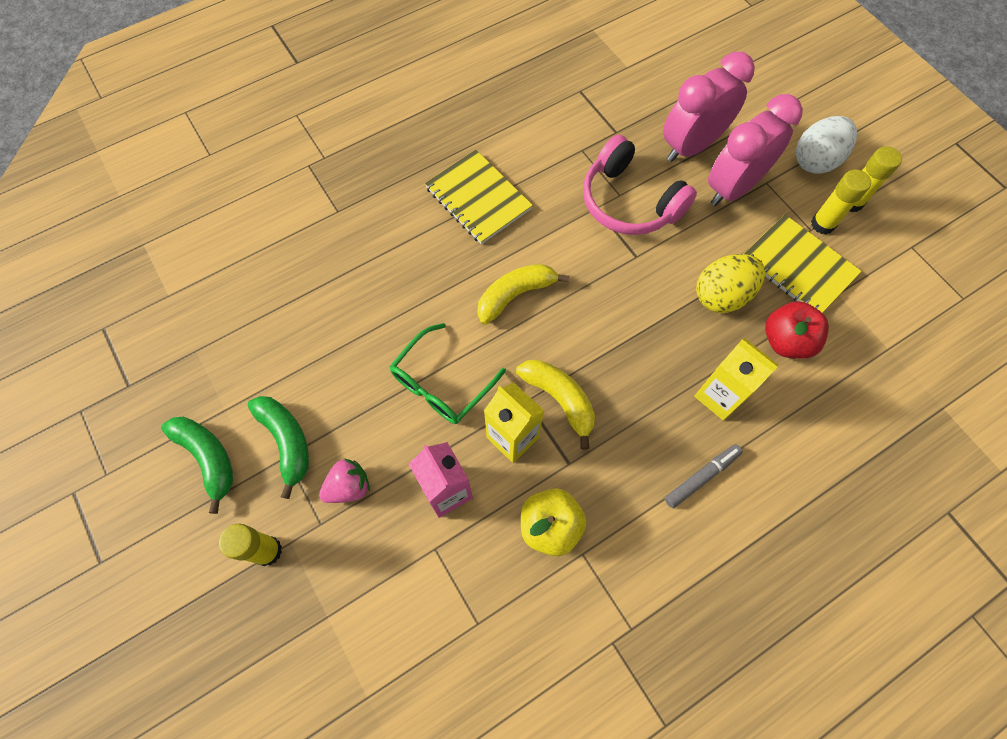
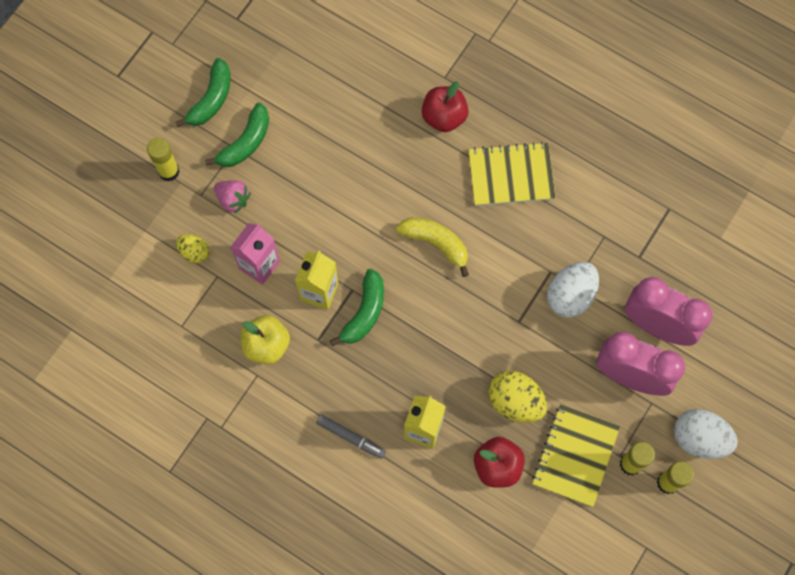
camera: 65 degrees right, 5 degrees up
(380, 229) = (444, 117): none -> red apple
(390, 564) = (194, 252): none -> yellow egg
(441, 383) = (337, 224): green glasses -> none
(478, 198) = (511, 175): yellow notebook -> yellow notebook turned 60 degrees clockwise
(559, 399) = (364, 312): yellow banana -> green banana
(629, 201) = (570, 296): pink headphones -> white egg

